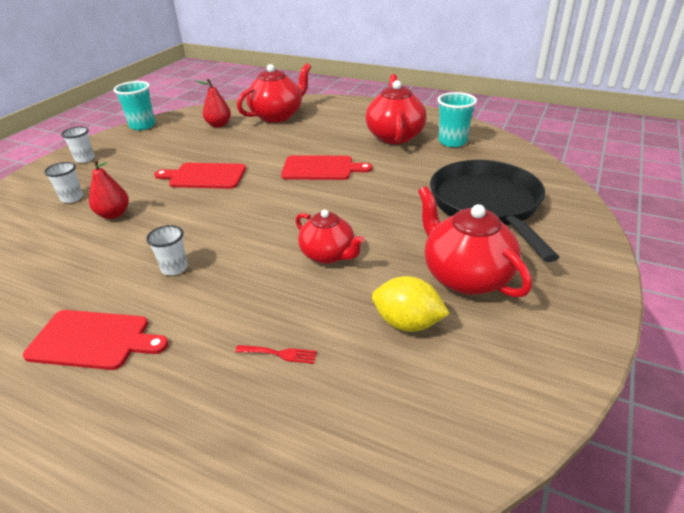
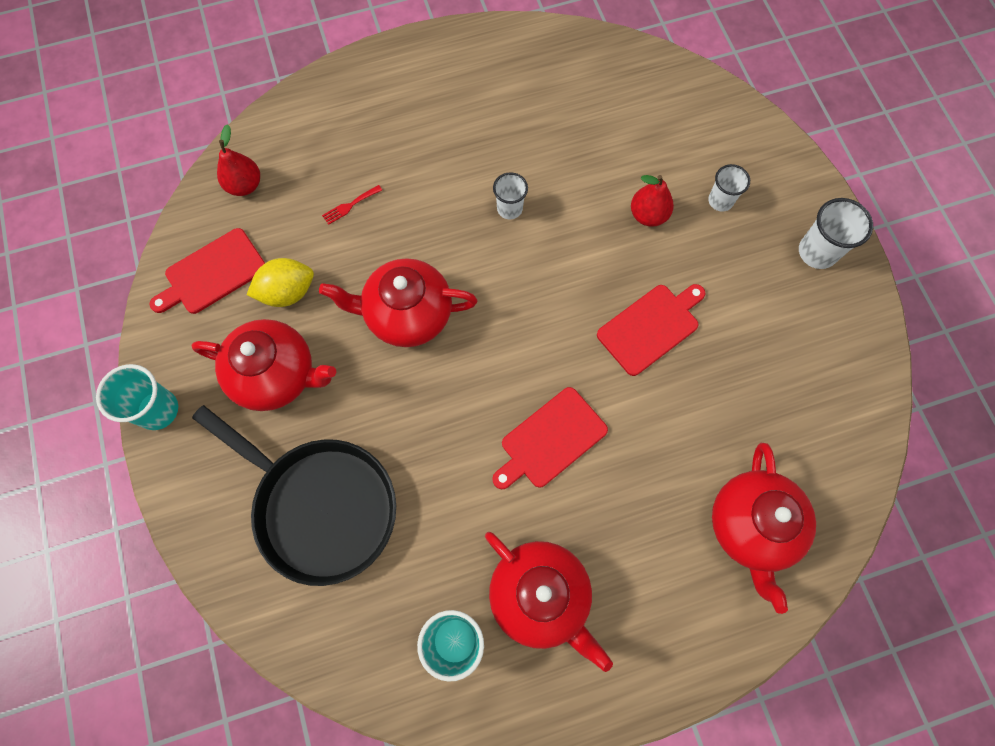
camera: 135 degrees right, 35 degrees up
(85, 159) = (817, 252): white cup -> white cup, size x1.51
(93, 340) = (478, 126): red cutting board -> red cutting board (212, 273)
(142, 125) = (875, 357): turquoise cup -> turquoise cup (158, 410)
(218, 125) = (790, 437): red pear -> red pear (245, 185)
(328, 255) = (407, 314): red teapot -> red teapot, size x1.52

